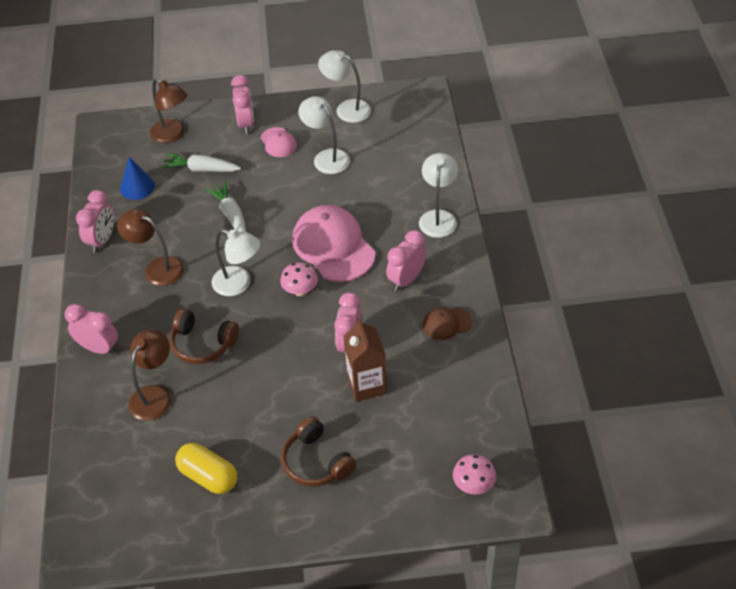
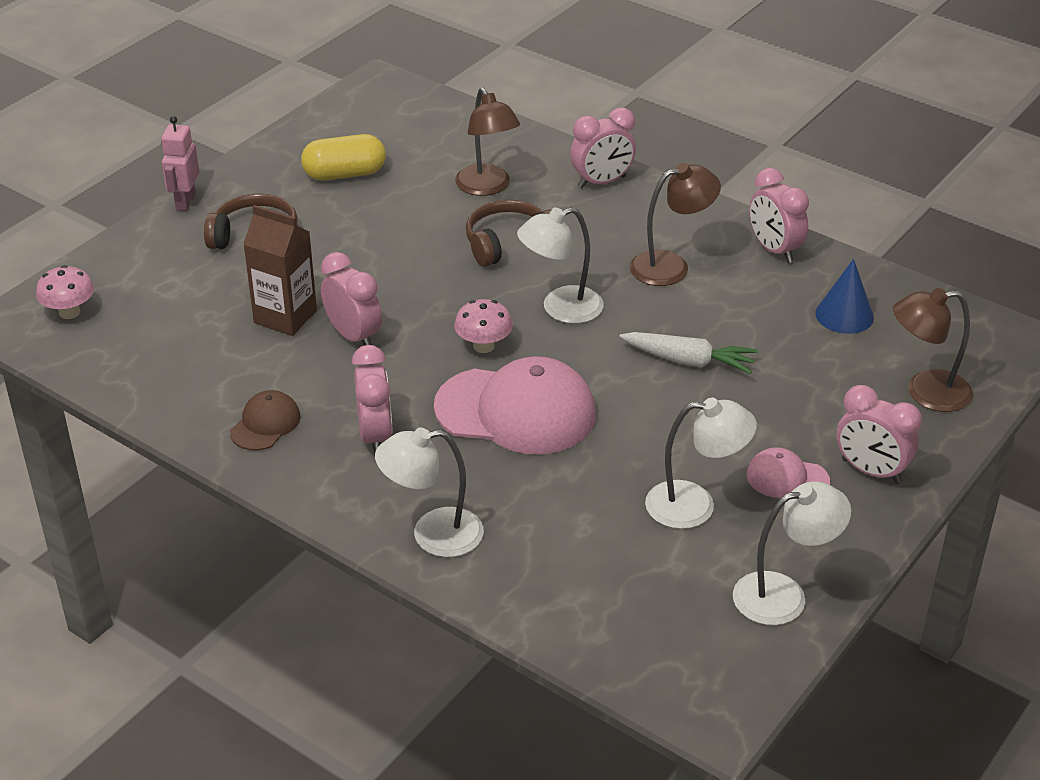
camera: 130 degrees right, 10 degrees down
(201, 169) = (815, 381): white carrot -> none
(320, 534) = (185, 201): none -> pink robot
(438, 217) = (432, 535): white lamp -> white lamp turned 120 degrees clockwise

